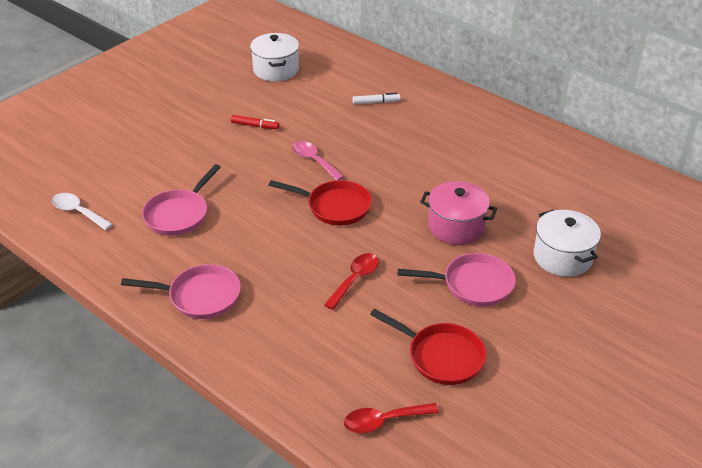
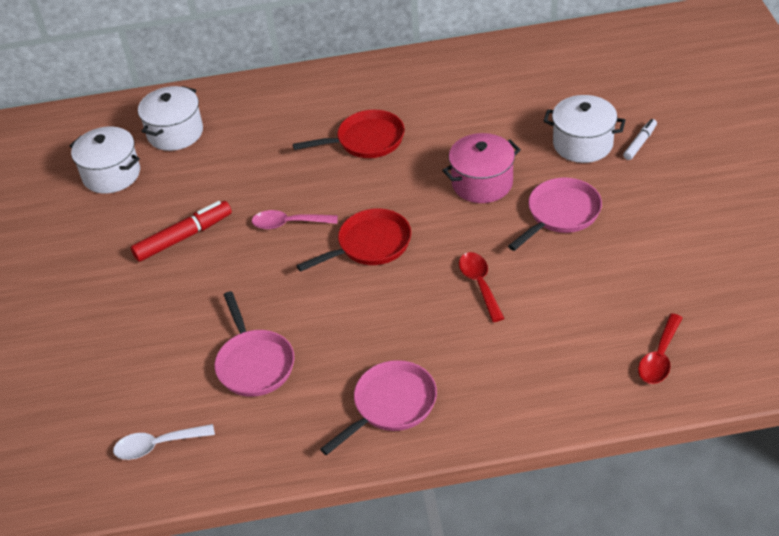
camera: 45 degrees left, 5 degrees up
(255, 126) = (183, 237): red marker -> red marker, size x1.72
(339, 72) = (175, 133): none -> white pot
(376, 102) = (254, 135): white marker -> white marker (640, 143)
(441, 356) = (622, 281): red pan -> red pan (366, 140)

